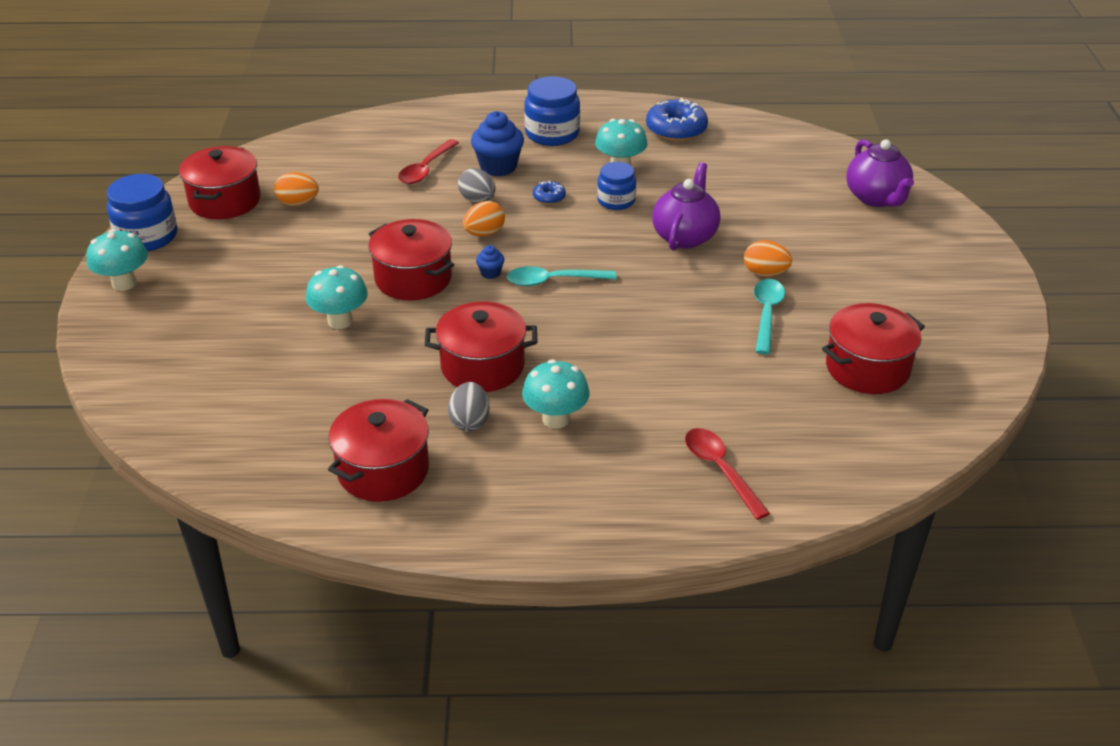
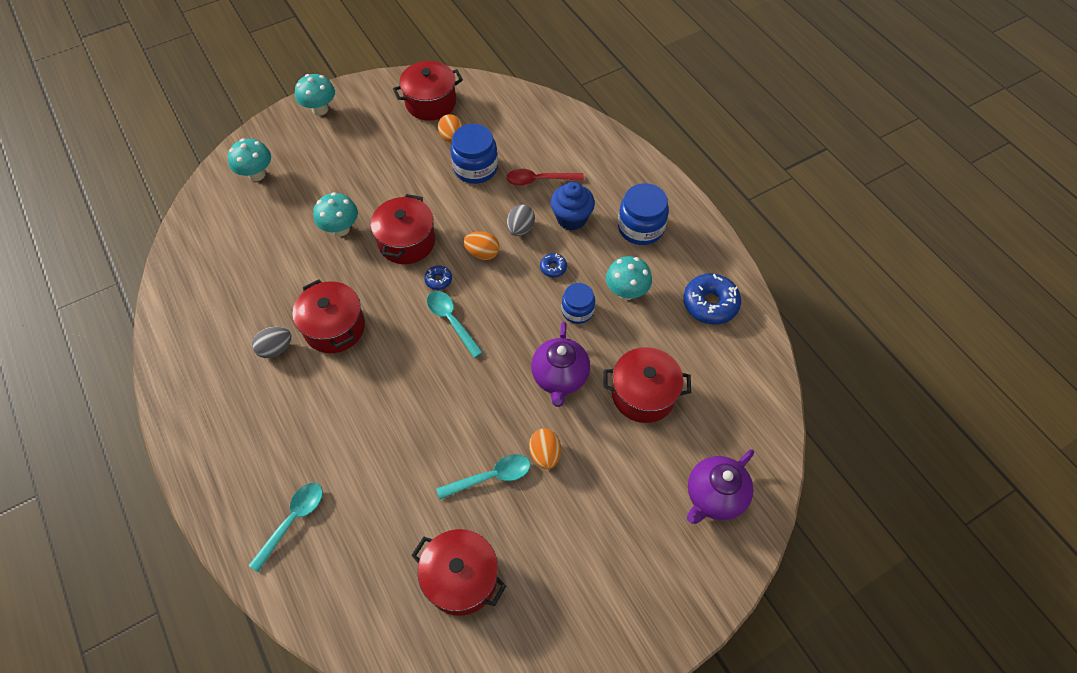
camera: 60 degrees right, 20 degrees up
(147, 237) = (371, 91): blue jar -> blue jar (475, 168)
(383, 470) = (211, 328): red pot -> red pot (643, 394)
(490, 273) = (438, 280): blue cupcake -> blue donut
(555, 419) = (300, 395): turquoise mushroom -> turquoise mushroom (257, 174)
(685, 236) = (560, 377): purple teapot -> purple teapot turned 105 degrees clockwise
(720, 470) = (292, 521): red spoon -> turquoise spoon

